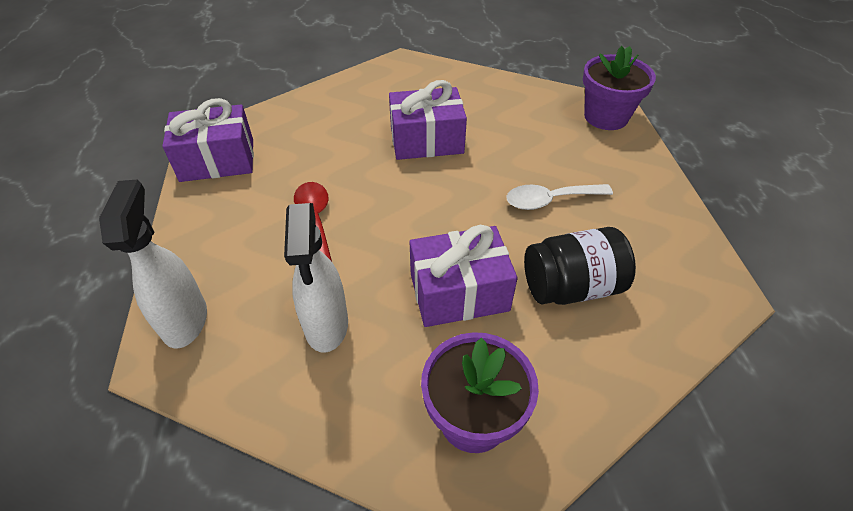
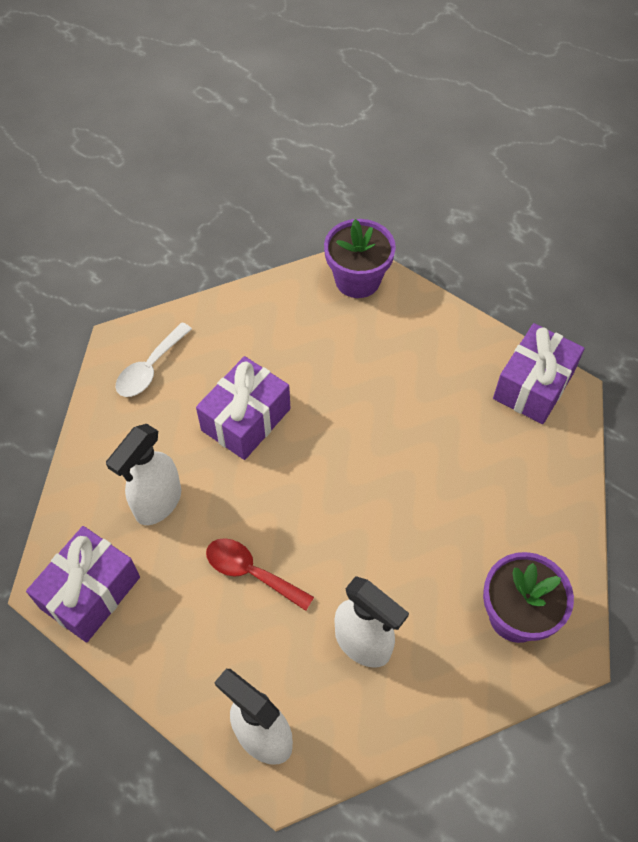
camera: 45 degrees left, 10 degrees up
(315, 145) = (158, 503): none -> white spray bottle
(459, 292) = (418, 537): purple gift -> purple gift (533, 385)
(549, 200) = (397, 403): white spoon -> white spoon (150, 368)
(571, 287) = (480, 467): black jar -> none

